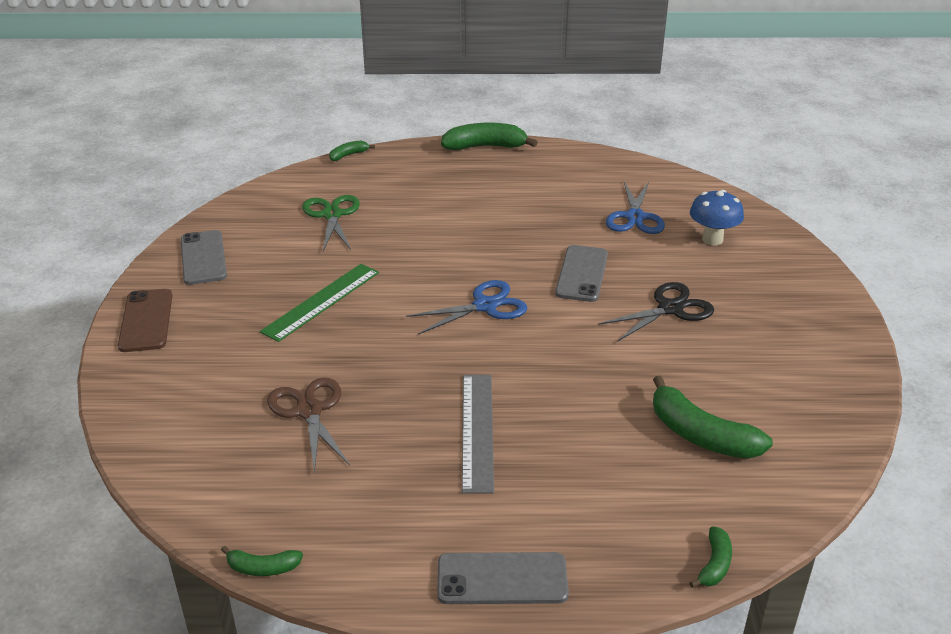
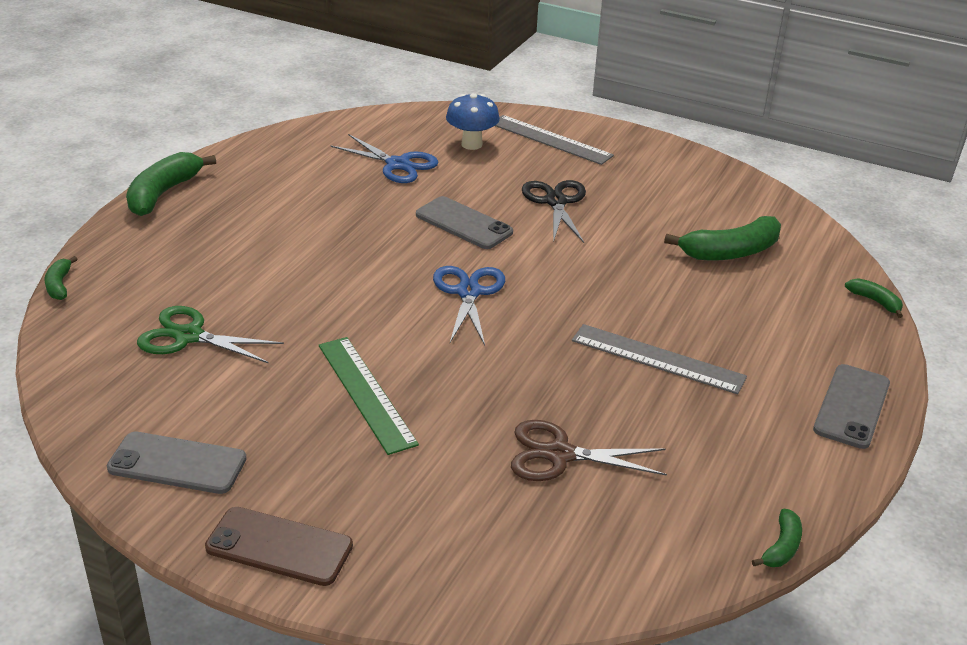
camera: 65 degrees left, 0 degrees up
(776, 275) = (550, 139): none -> grey ruler

